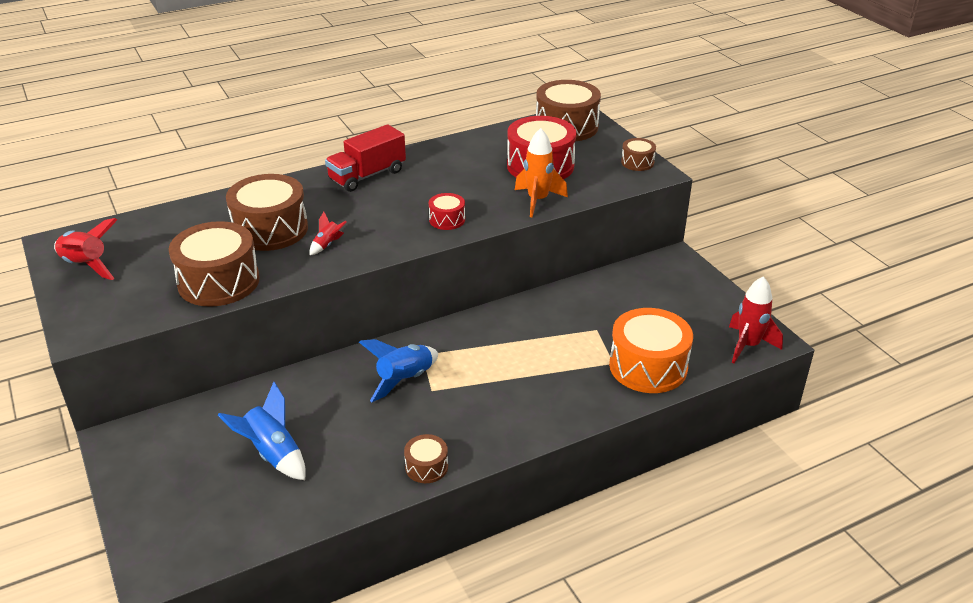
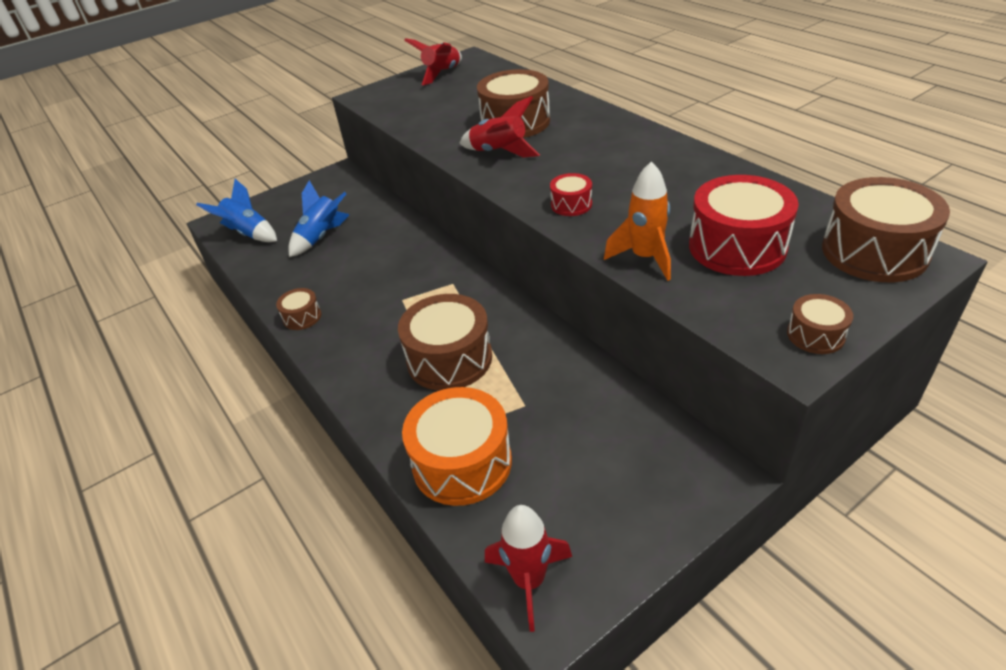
camera: 85 degrees right, 5 degrees up
(219, 282) = (431, 122): brown drum -> brown drum (449, 359)
(327, 245) = (499, 152): red rocket -> red rocket, size x1.89
(367, 175) = (636, 143): red truck -> none
(404, 380) = (414, 281): blue rocket -> blue rocket (248, 234)

